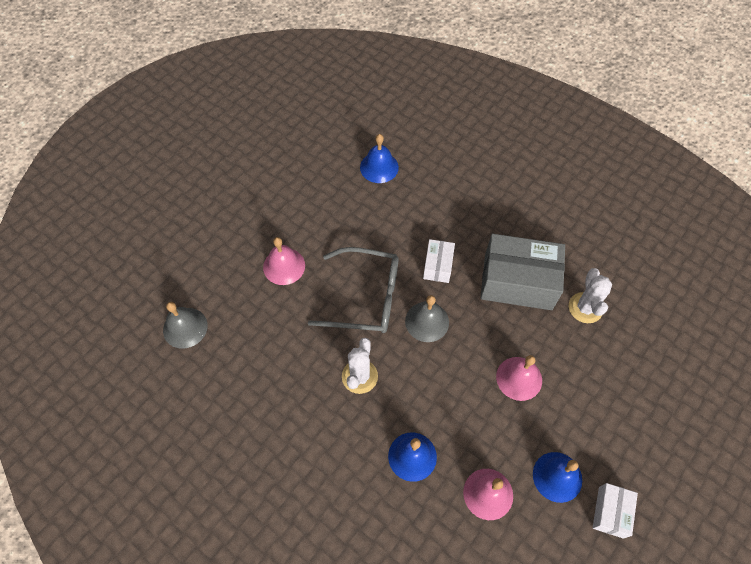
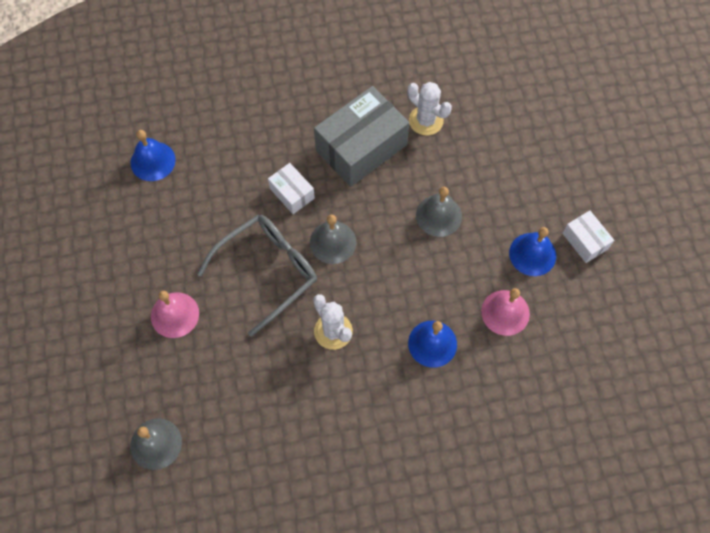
camera: 50 degrees left, 5 degrees up
(519, 378) = (438, 215): pink bell -> grey bell

